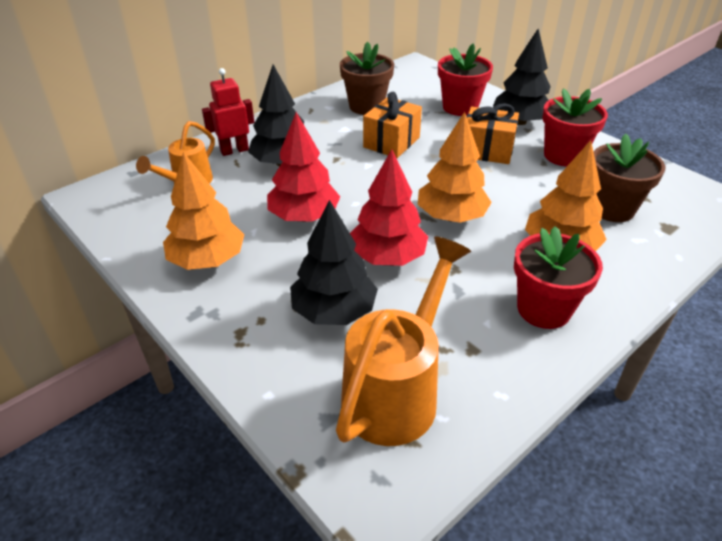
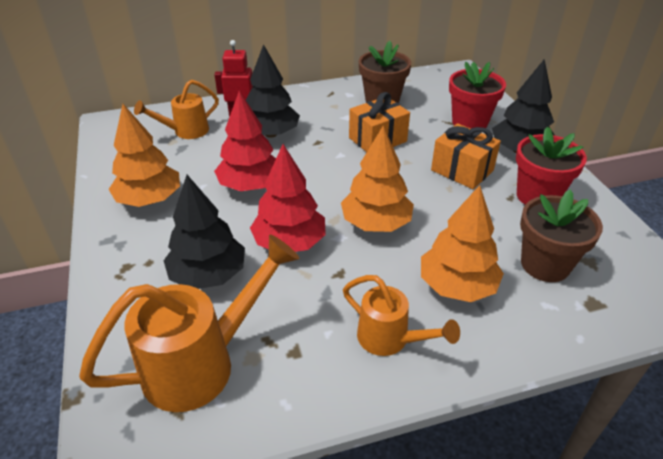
camera: 25 degrees right, 0 degrees up
(543, 309) = (390, 340): red flower pot -> orange watering can

